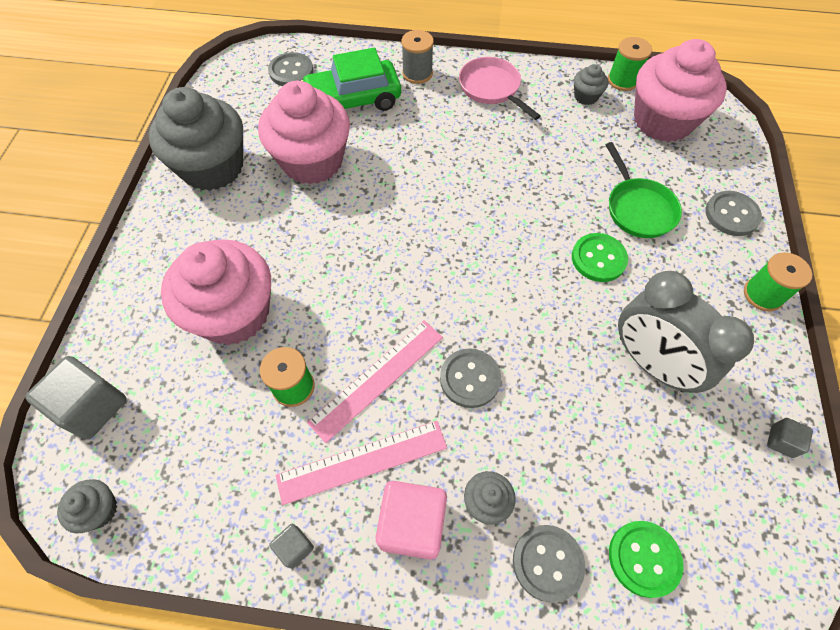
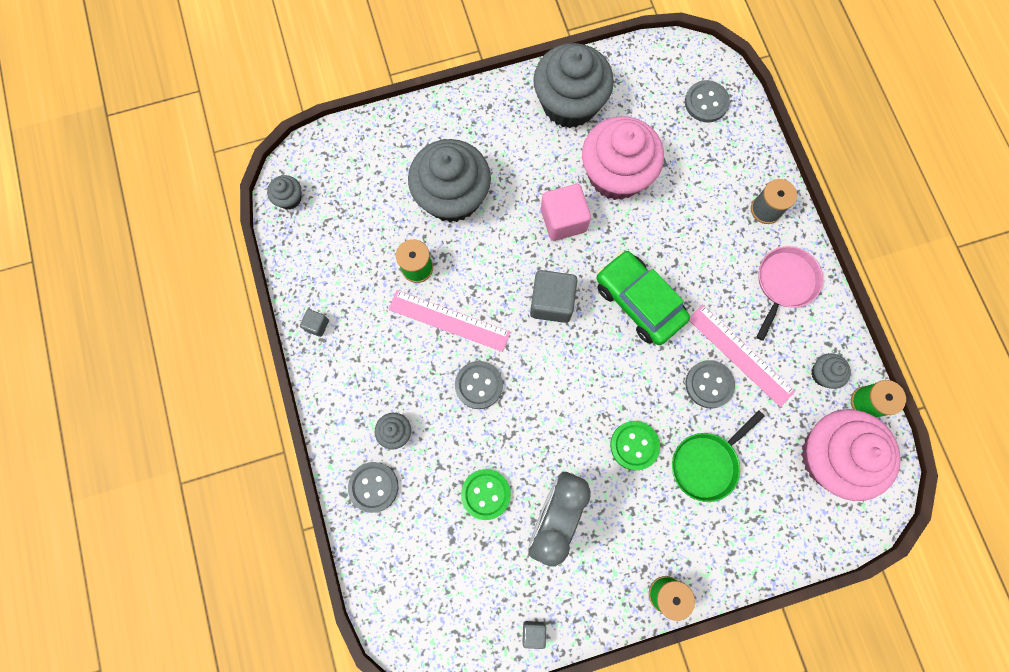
camera: 65 degrees right, 15 degrees up
(92, 407) = (347, 151): grey cube -> grey cube (551, 302)
(234, 313) = (452, 196): pink cupcake -> grey cupcake
(353, 100) = (701, 171): green car -> green car (639, 302)
(362, 461) = (387, 339): pink ruler -> pink ruler (740, 355)
(412, 524) = (361, 390): pink cube -> pink cube (563, 220)
(644, 558) = (403, 550): green button -> green button (486, 494)
(731, 215) = (743, 549): grey button -> grey button (709, 384)

